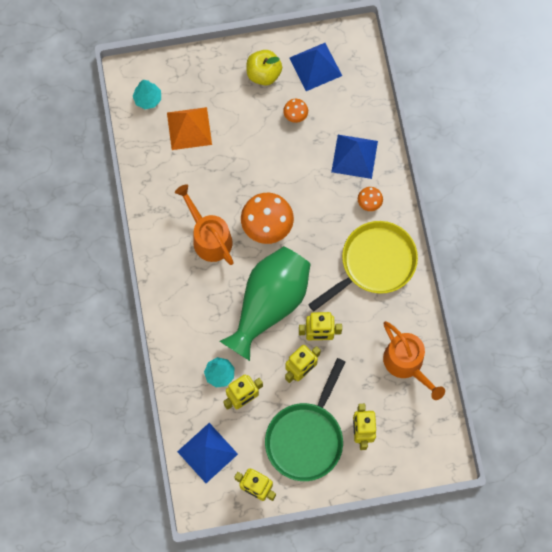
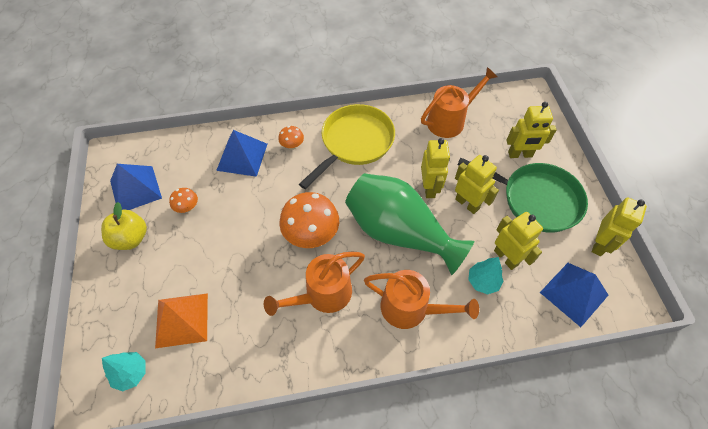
camera: 90 degrees left, 15 degrees down
(195, 310) = (411, 309): none -> orange watering can
(374, 263) = (354, 143): yellow pan -> yellow pan turned 75 degrees clockwise

